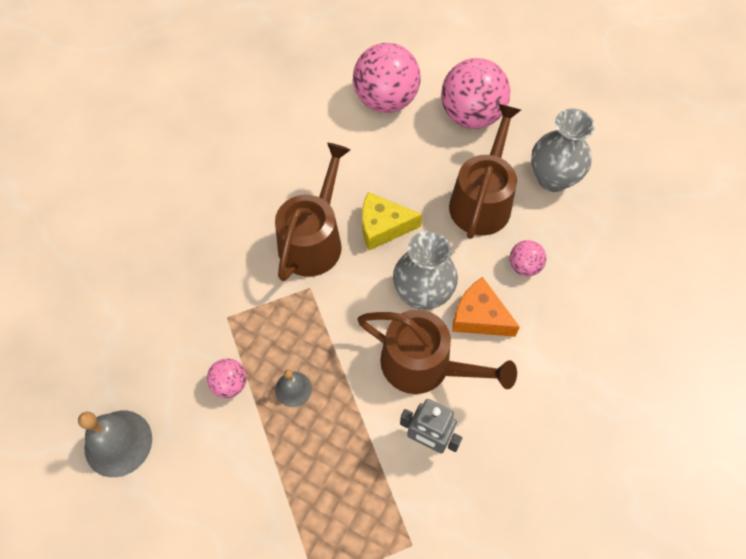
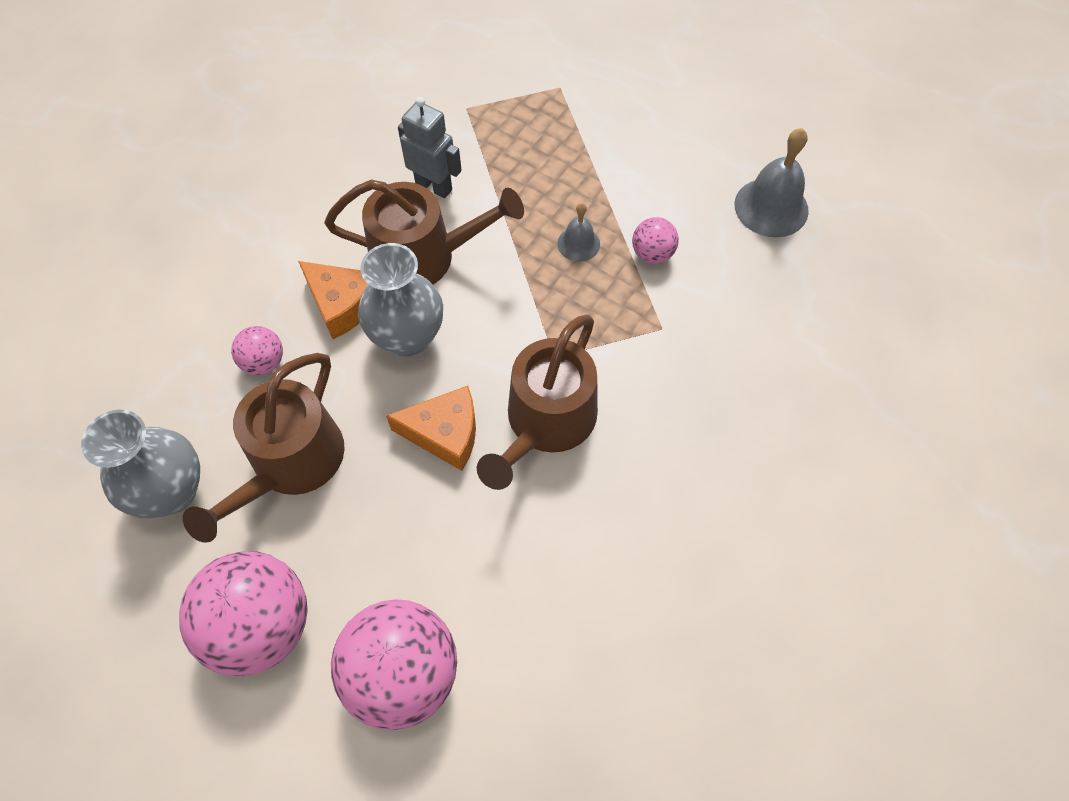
camera: 175 degrees left, 0 degrees up
(383, 227) = (445, 433): yellow cheese -> orange cheese
(424, 365) = (423, 257): brown watering can -> brown watering can turned 150 degrees clockwise

